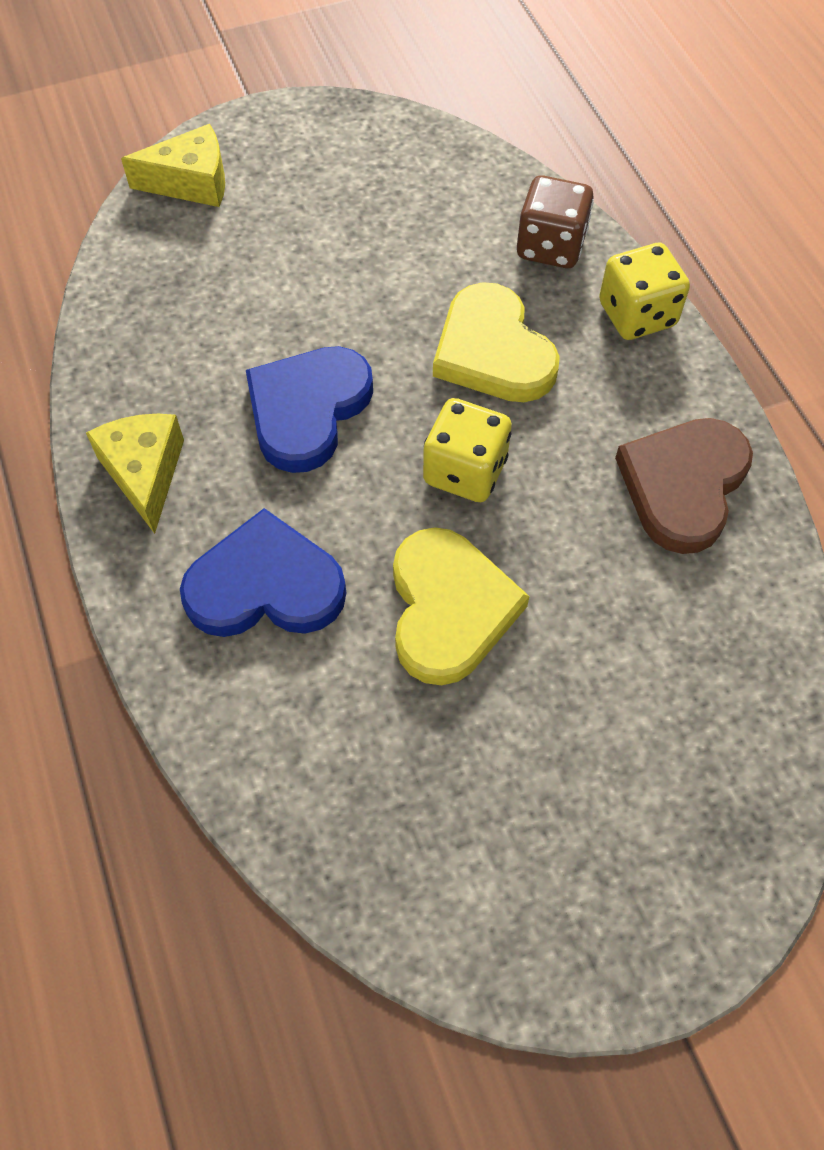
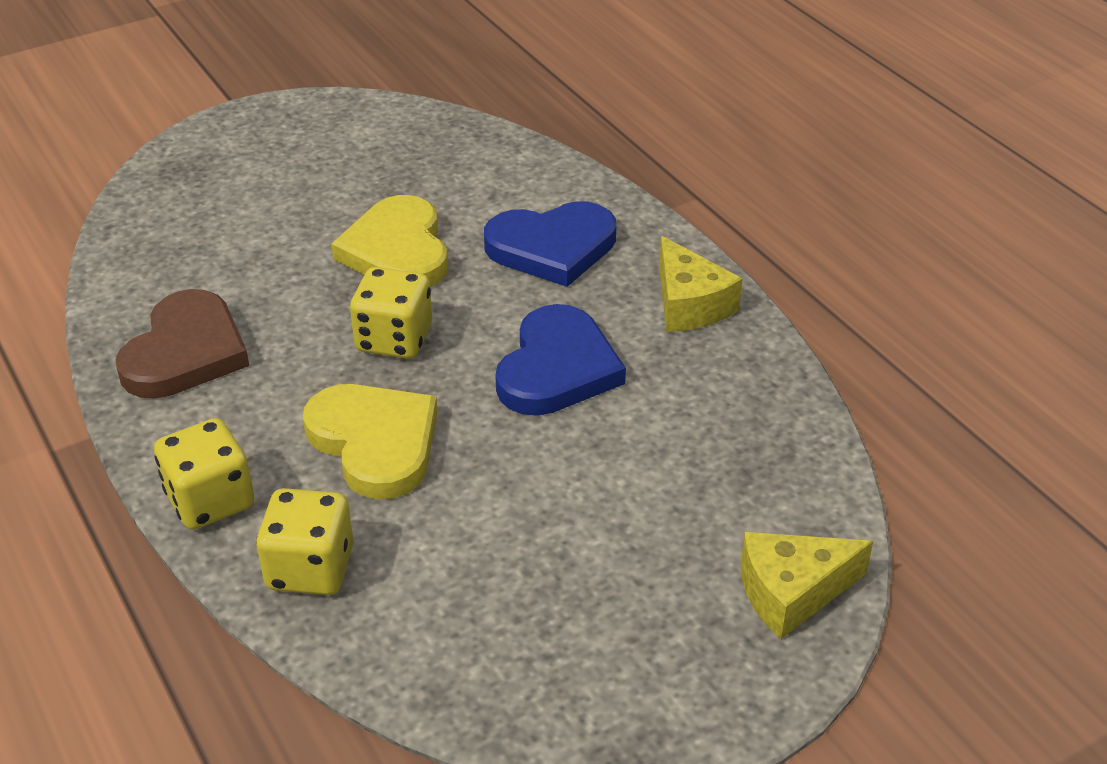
camera: 170 degrees right, 20 degrees down
(550, 246) = (310, 568): brown dice -> yellow dice

